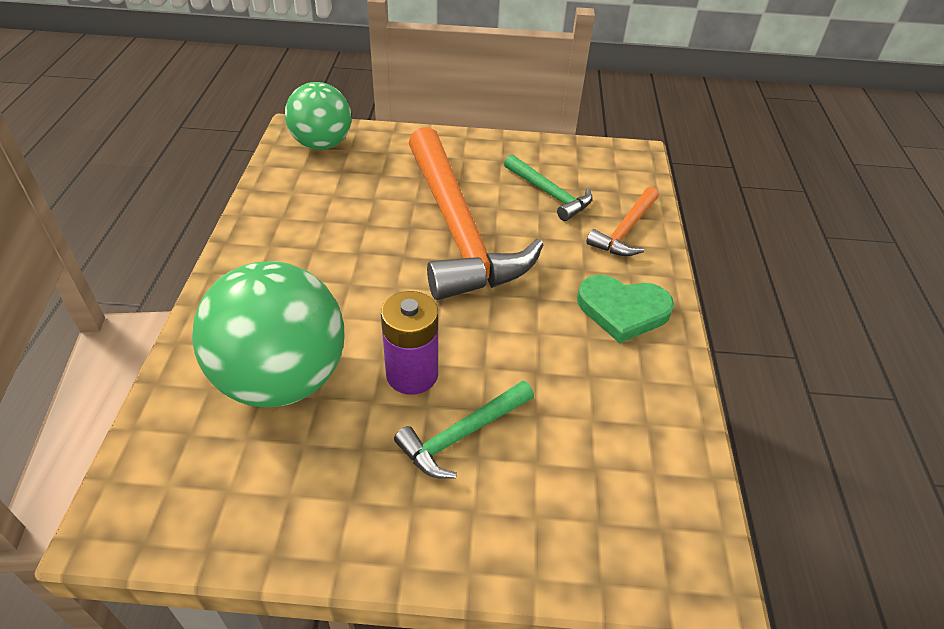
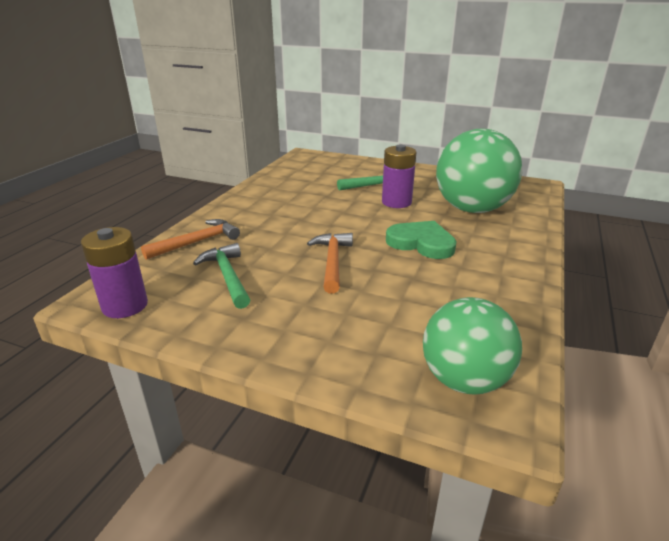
camera: 160 degrees left, 15 degrees down
(458, 229) = (332, 262): orange hammer -> orange hammer, size x0.46
(603, 154) = (125, 306): none -> purple battery
(622, 310) = (253, 208): green heart -> green heart (421, 243)

